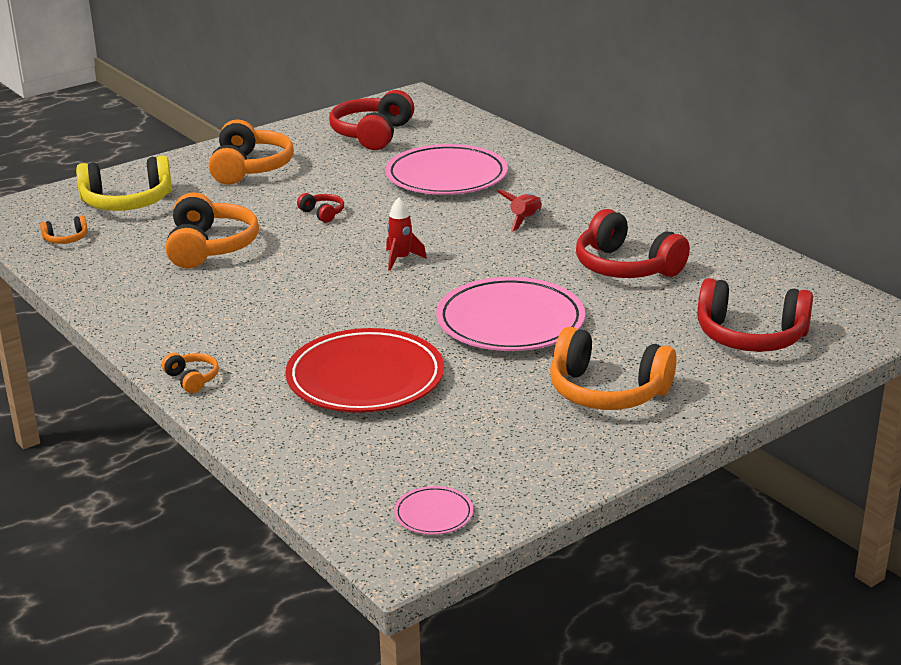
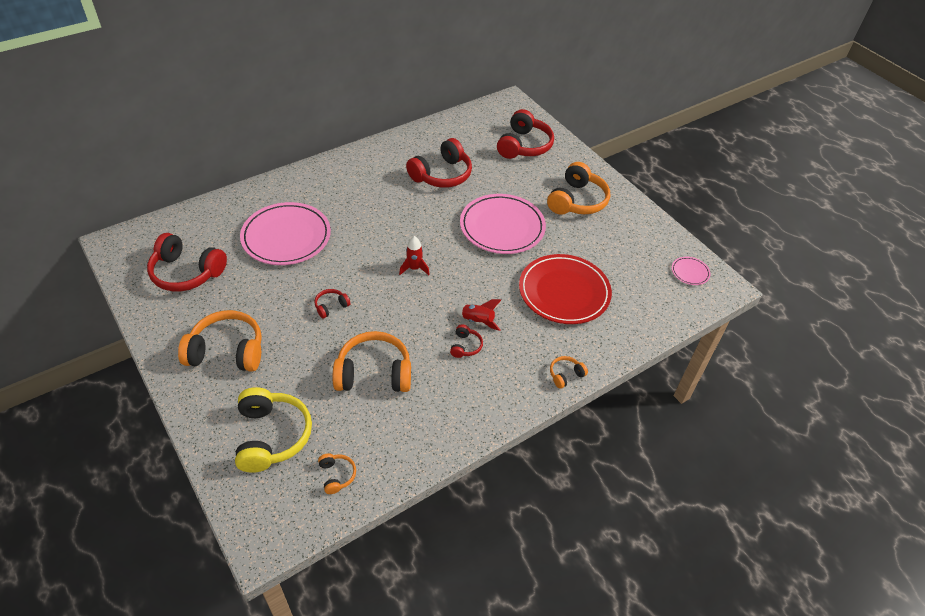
camera: 90 degrees left, 20 degrees up
(252, 302) = (465, 346): none -> red headphones
(525, 220) = (369, 207): red rocket -> red rocket (478, 321)

